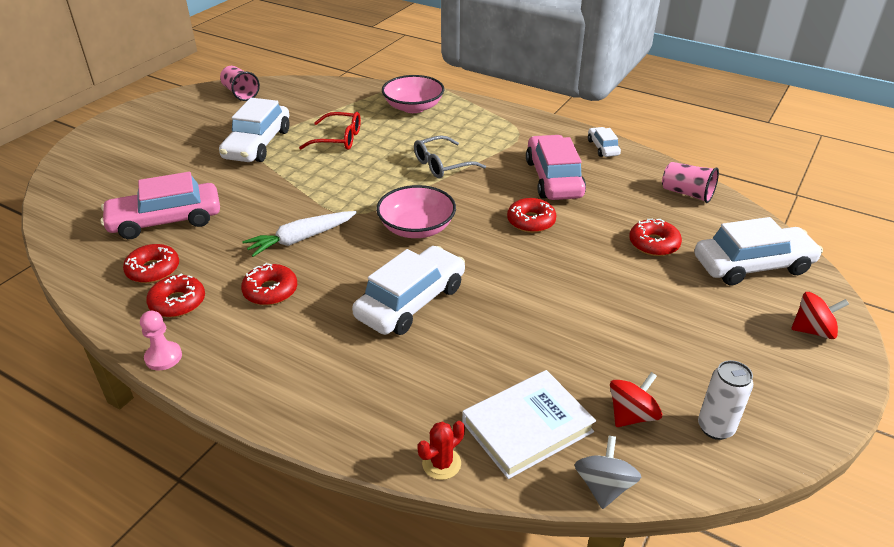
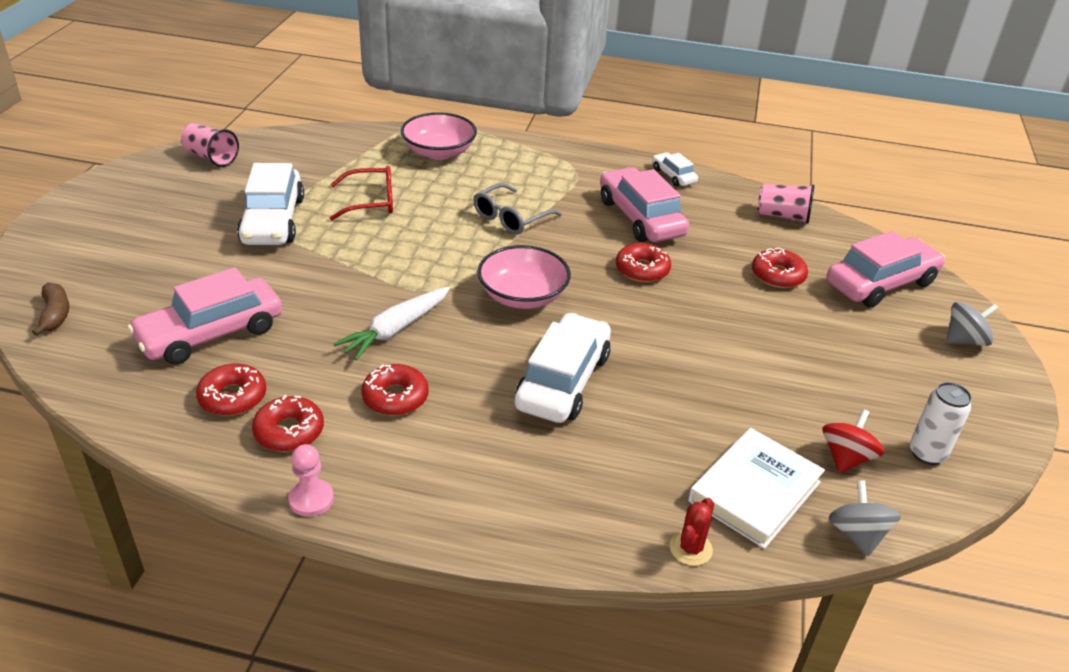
camera: 20 degrees left, 0 degrees up
(71, 191) = (55, 314): none -> brown banana
(752, 265) = (881, 283): white car -> pink car
(813, 330) = (964, 340): red spinning top -> grey spinning top

